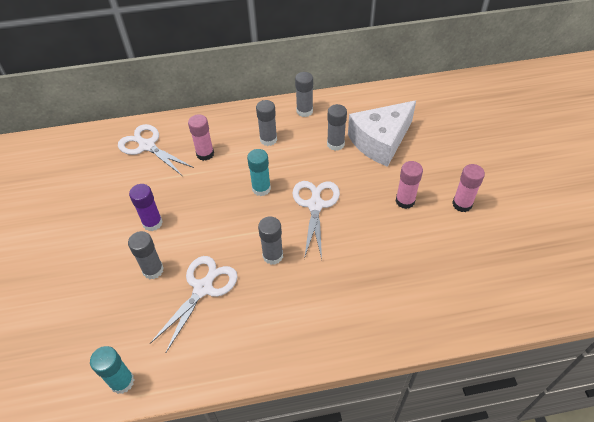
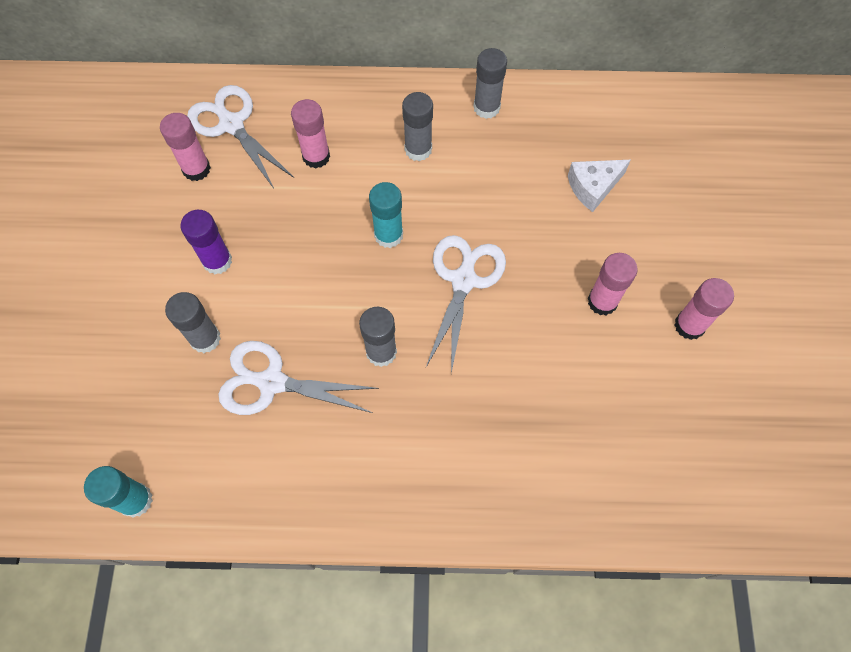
camera: 10 degrees right, 15 degrees up
(129, 174) = (196, 169): none -> pink glue stick
(203, 288) = (271, 382): white scissors -> white scissors turned 120 degrees counterclockwise
(335, 144) = (521, 178): grey glue stick -> none
(380, 141) = (593, 187): white cheese -> white cheese, size x0.52

